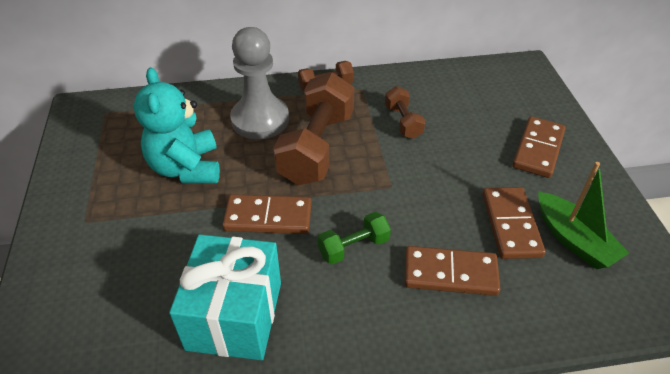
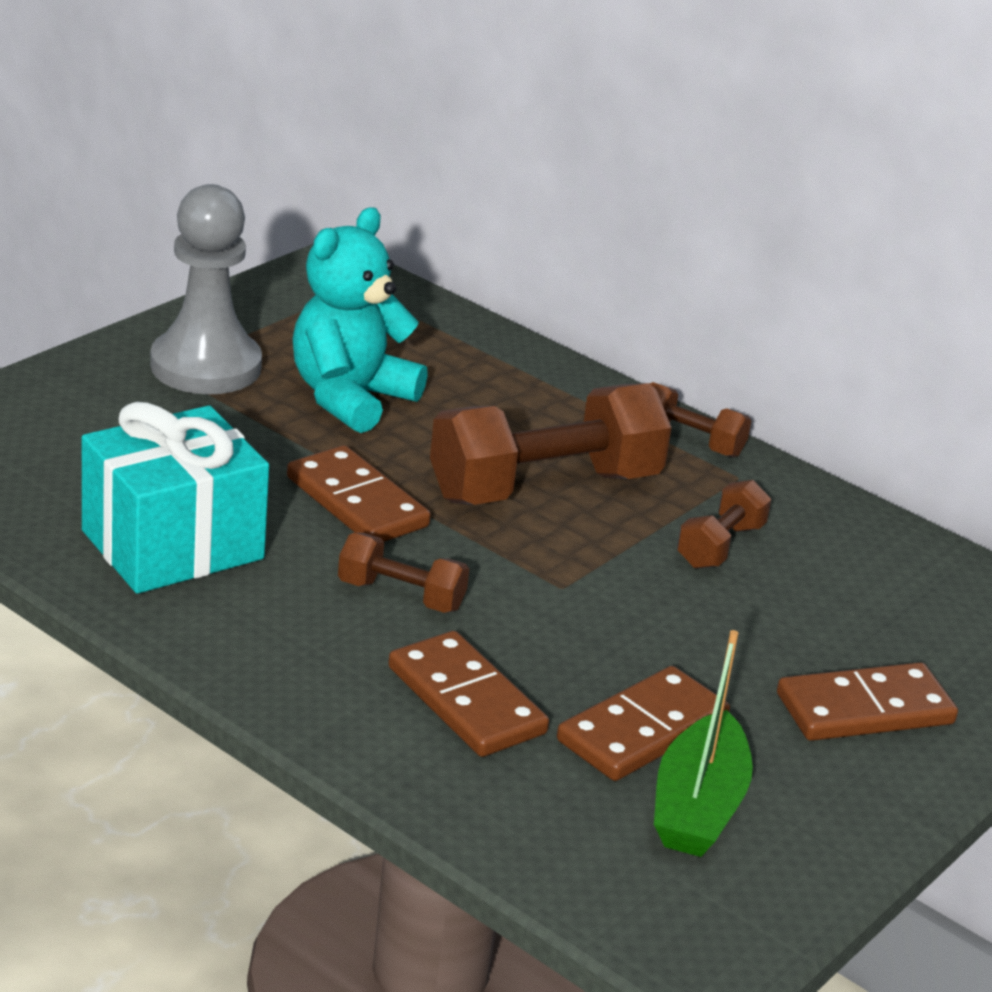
camera: 45 degrees right, 15 degrees down
(260, 119) = (527, 415): grey pawn -> grey pawn (206, 366)
(353, 247) = (401, 596): green dumbbell -> brown dumbbell

